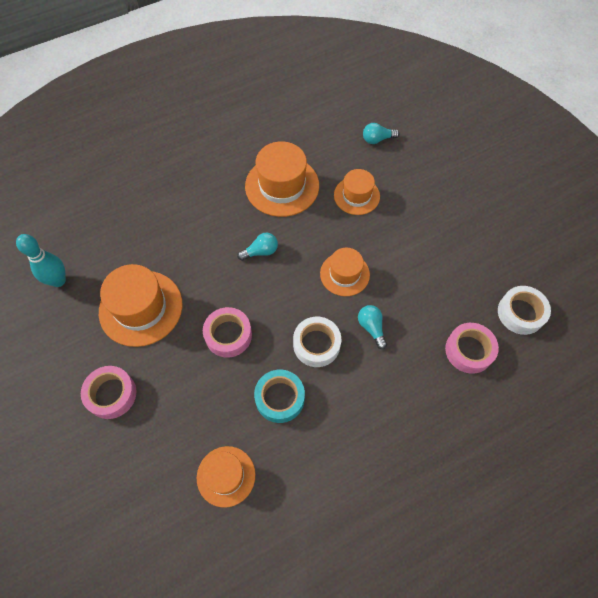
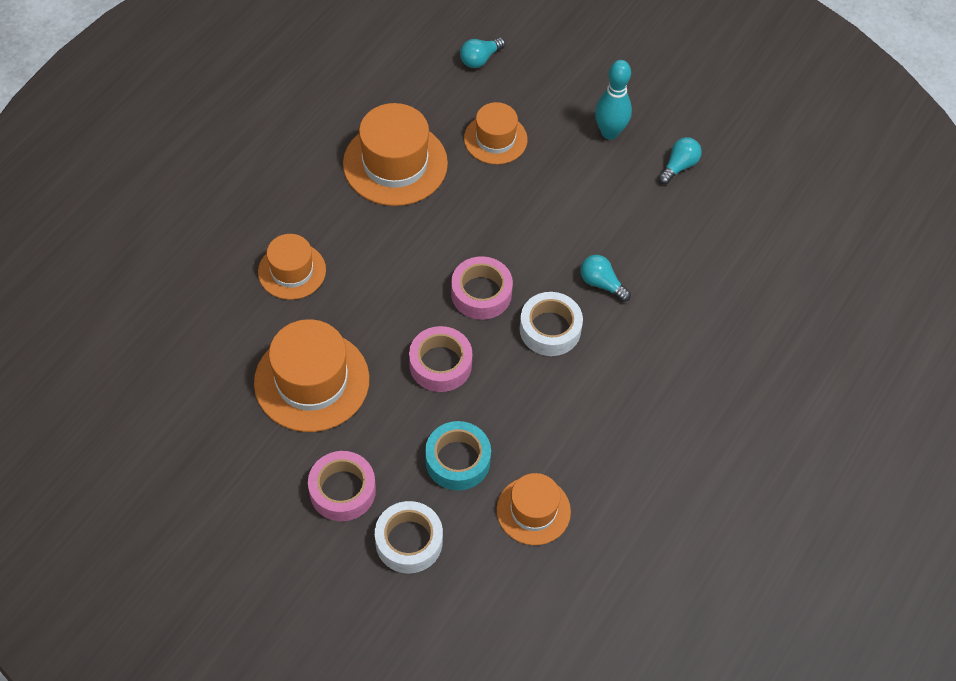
camera: 30 degrees left, 5 degrees down
(58, 281) = (181, 396): turquoise bowling pin -> turquoise bowling pin (609, 132)
(261, 251) = (418, 253): turquoise light bulb -> turquoise light bulb (679, 166)
(280, 398) = (543, 404): turquoise tape -> turquoise tape (457, 460)
(344, 274) = (535, 237): orange hat -> orange hat (292, 271)
(469, 350) = (721, 261): pink tape -> pink tape (481, 293)
(520, 313) = (755, 197): white tape -> white tape (409, 541)

